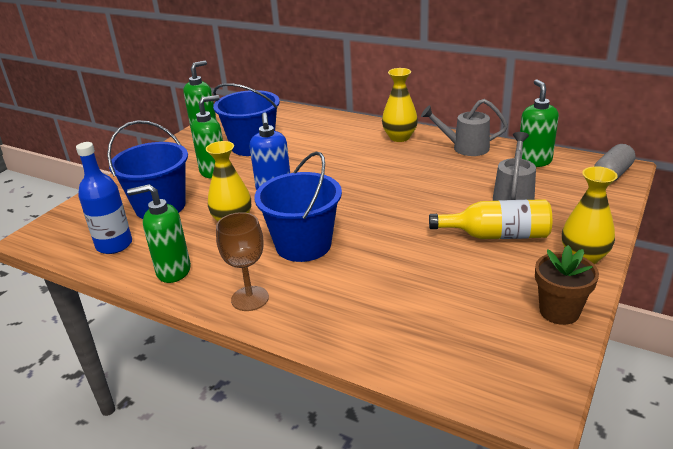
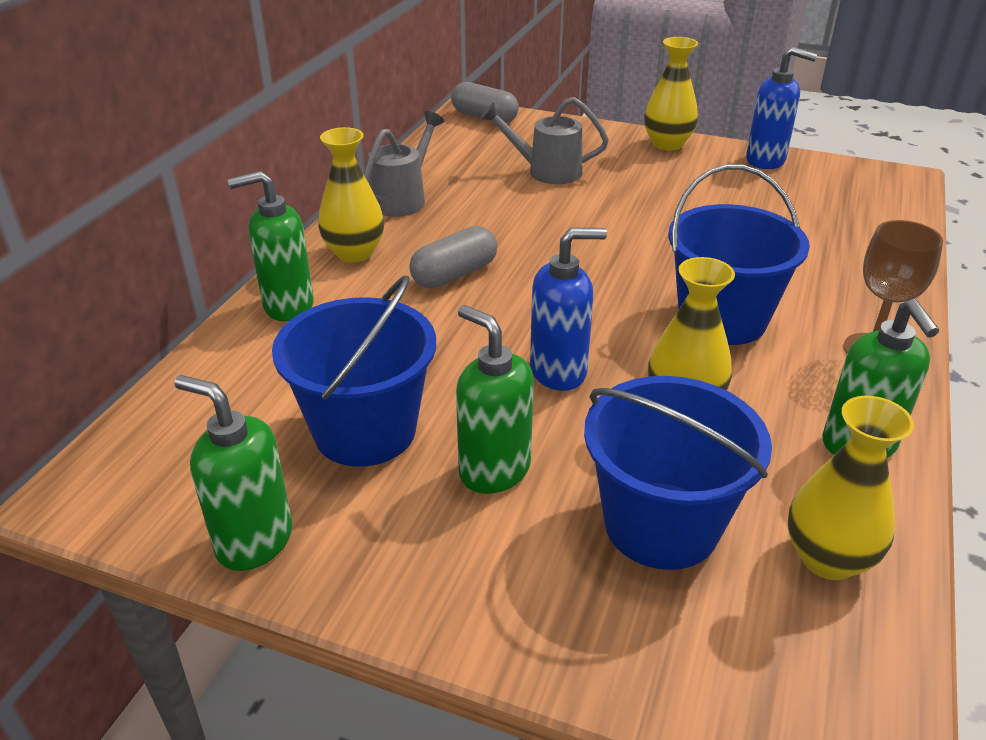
camera: 100 degrees left, 5 degrees up
(114, 245) = (828, 558): blue bottle -> yellow vase
(372, 163) = (454, 274): none -> grey capsule
(465, 148) = (403, 199): grey watering can -> grey watering can turned 150 degrees counterclockwise
(496, 235) = (642, 184): yellow bottle -> none
(534, 161) = (449, 155): green soap dispenser -> green soap dispenser (287, 306)
(559, 311) = (766, 161): brown flower pot -> blue soap dispenser

